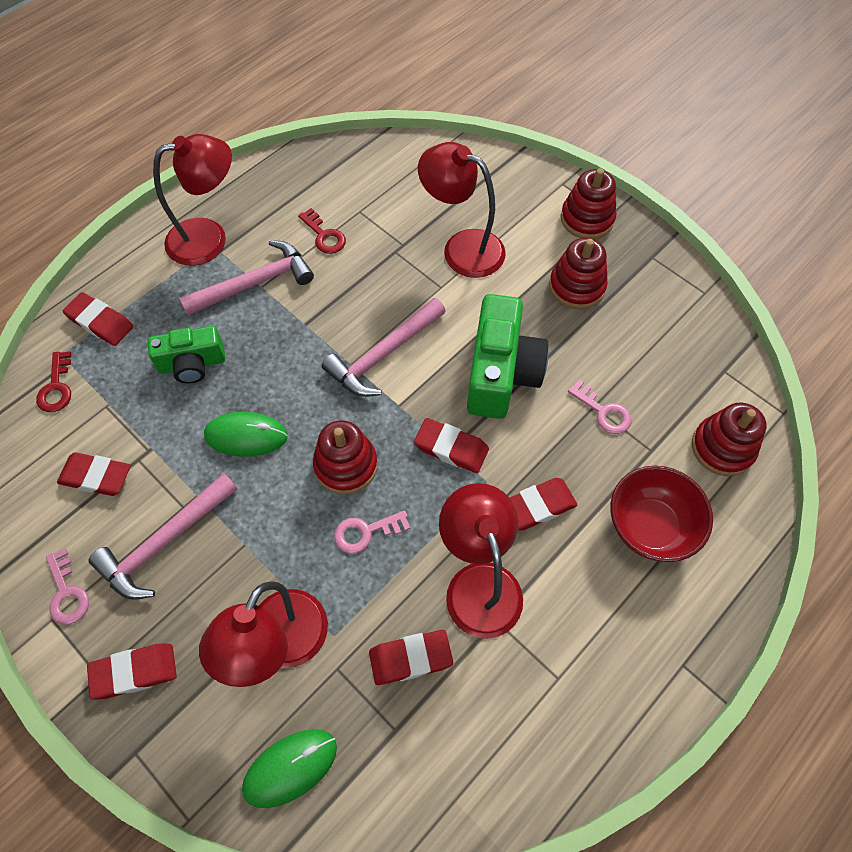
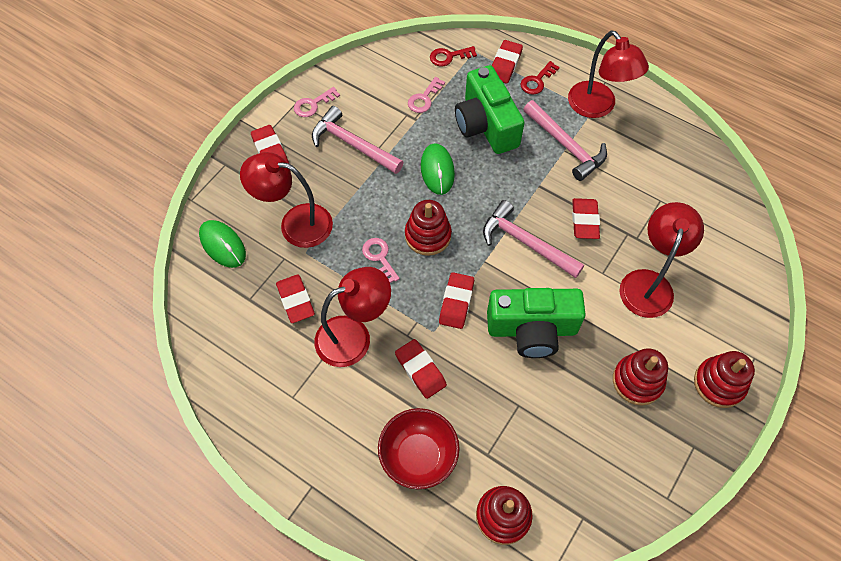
camera: 80 degrees right, 0 degrees up
(96, 476) = (390, 96): red eraser -> red eraser (584, 221)
(192, 364) = (486, 125): green camera -> green camera, size x1.61
(324, 236) = (626, 181): red key -> red key (537, 81)
(603, 411) = (515, 413): pink key -> pink key (424, 98)

